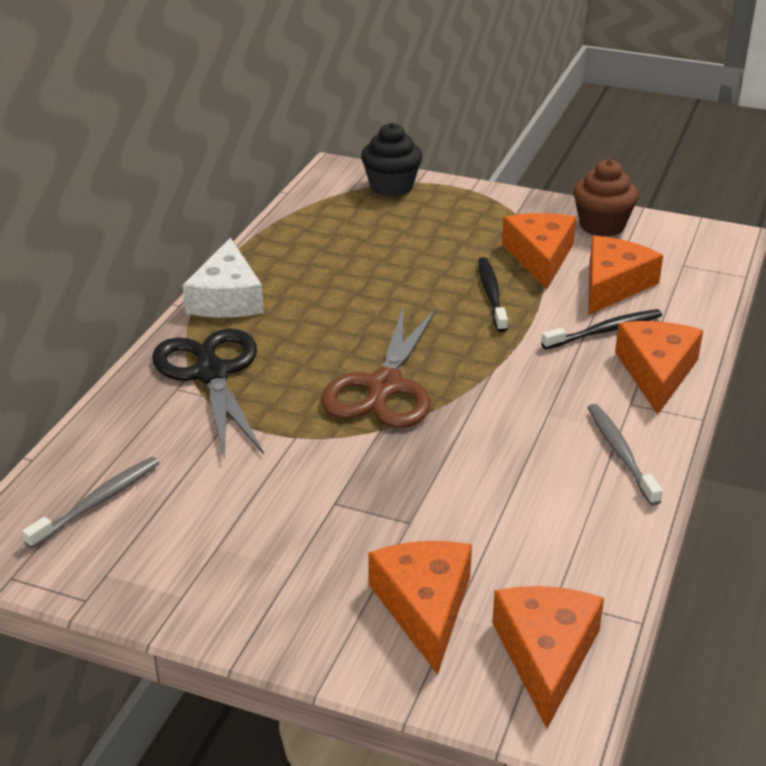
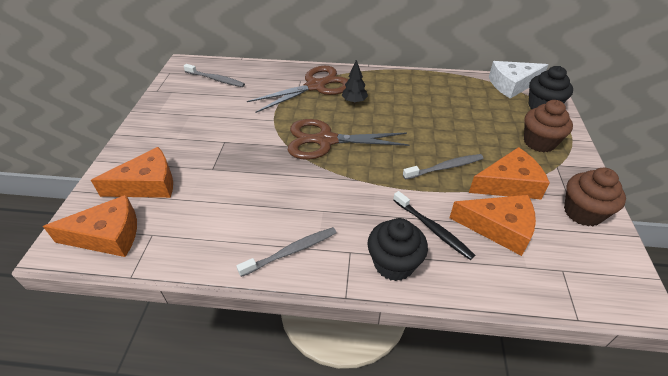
camera: 75 degrees right, 10 degrees up
(211, 374) = (315, 86): black scissors -> brown scissors
(227, 298) = (382, 77): white cheese -> white cheese (512, 85)
(287, 340) = (354, 101): none -> black tree
(467, 213) = (539, 142): none -> brown cupcake
(491, 294) = (445, 167): black toothbrush -> grey toothbrush
(656, 372) = (394, 264): orange cheese -> black cupcake

